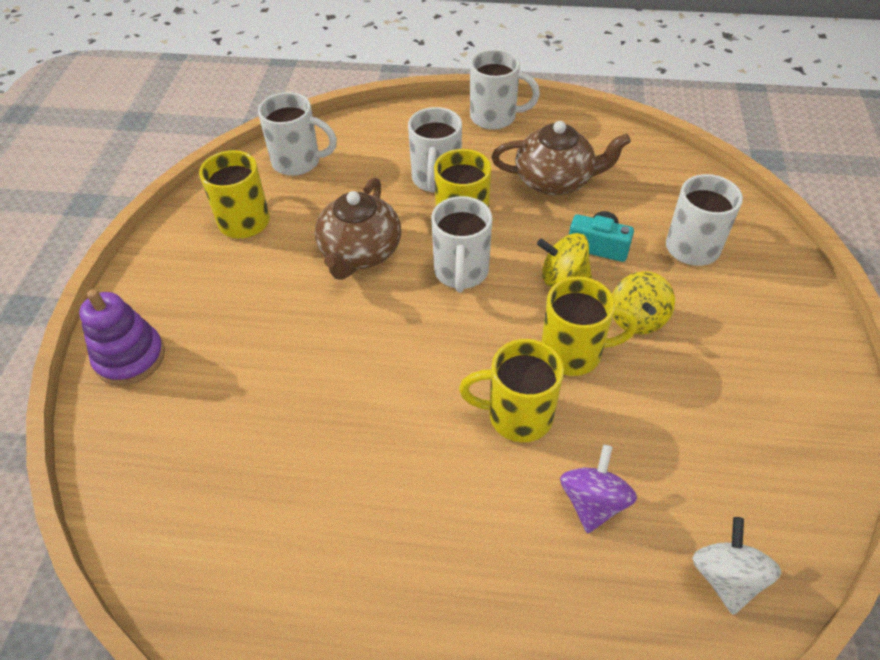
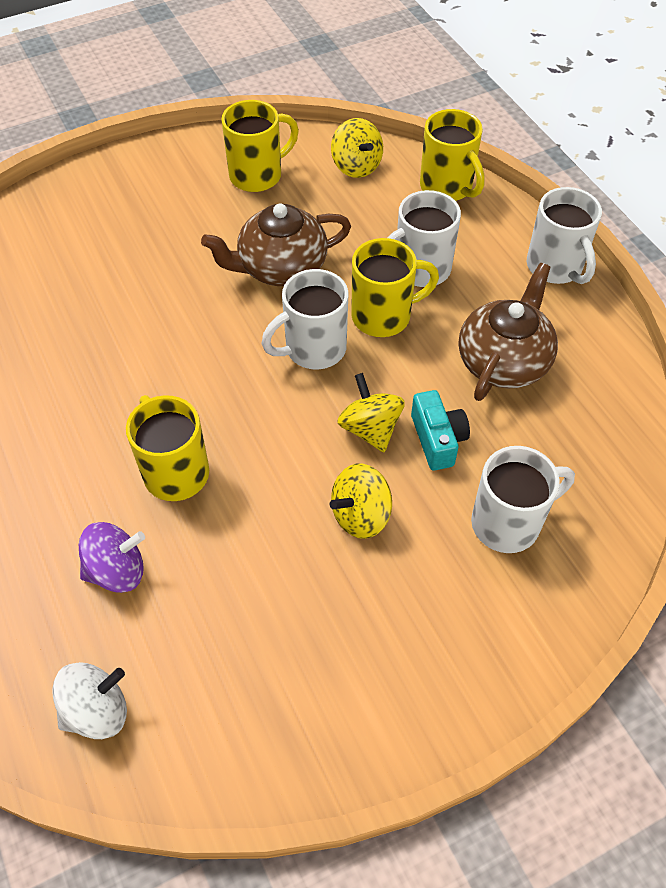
camera: 55 degrees right, 5 degrees up
(130, 357) = (70, 199): purple stacking toy -> none
(298, 162) = (356, 166): white mug -> yellow spinning top
(555, 181) = (503, 361): brown teapot -> brown teapot turned 120 degrees counterclockwise
(573, 353) = (278, 481): yellow mug -> yellow mug (447, 187)

